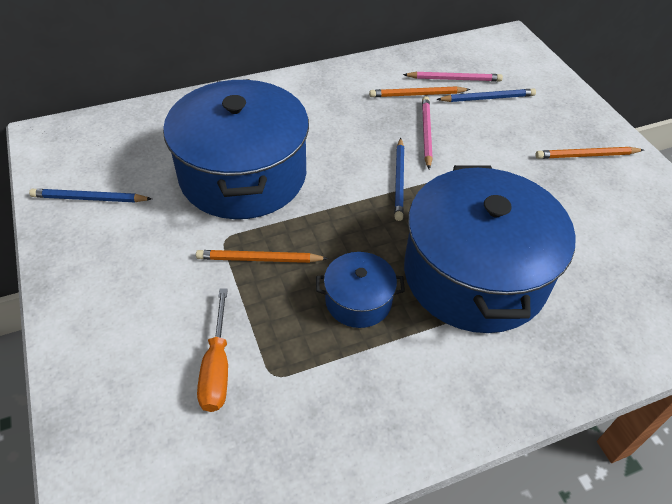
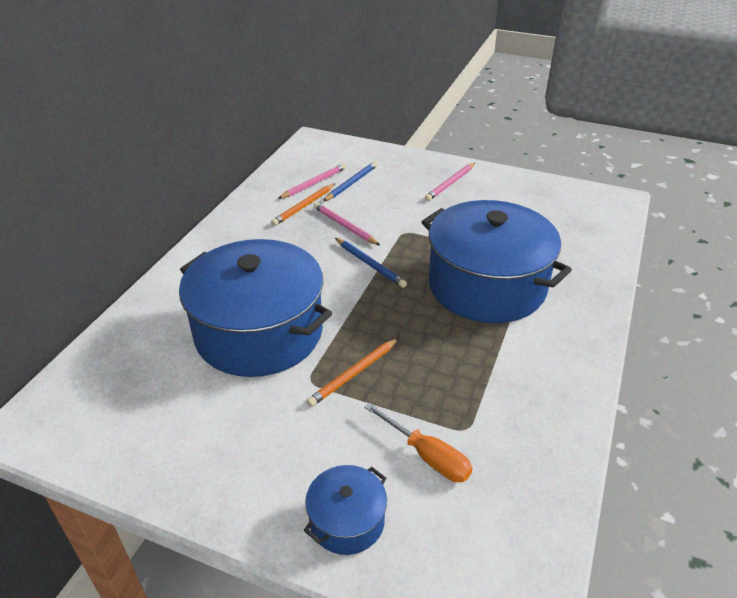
camera: 45 degrees left, 10 degrees down
(90, 198) = (154, 437): blue pencil -> none
(358, 300) = (449, 348): blue pot -> blue pot (347, 521)
(586, 155) = (450, 183): orange pencil -> pink pencil

